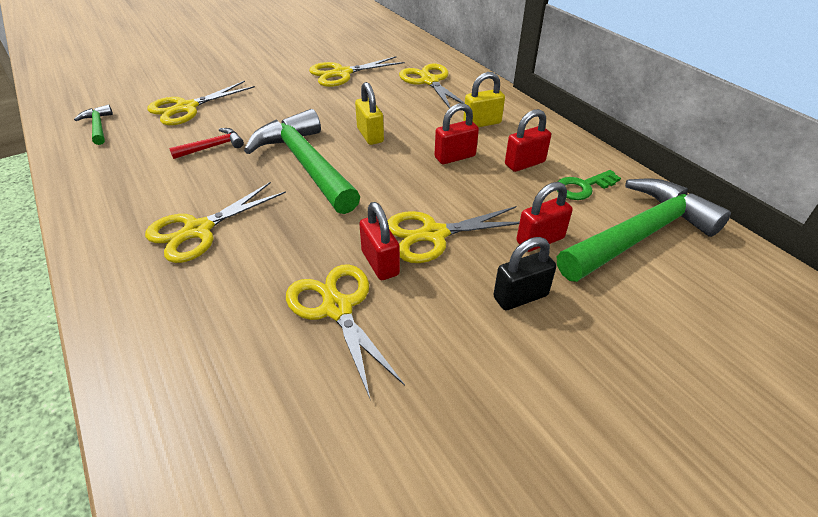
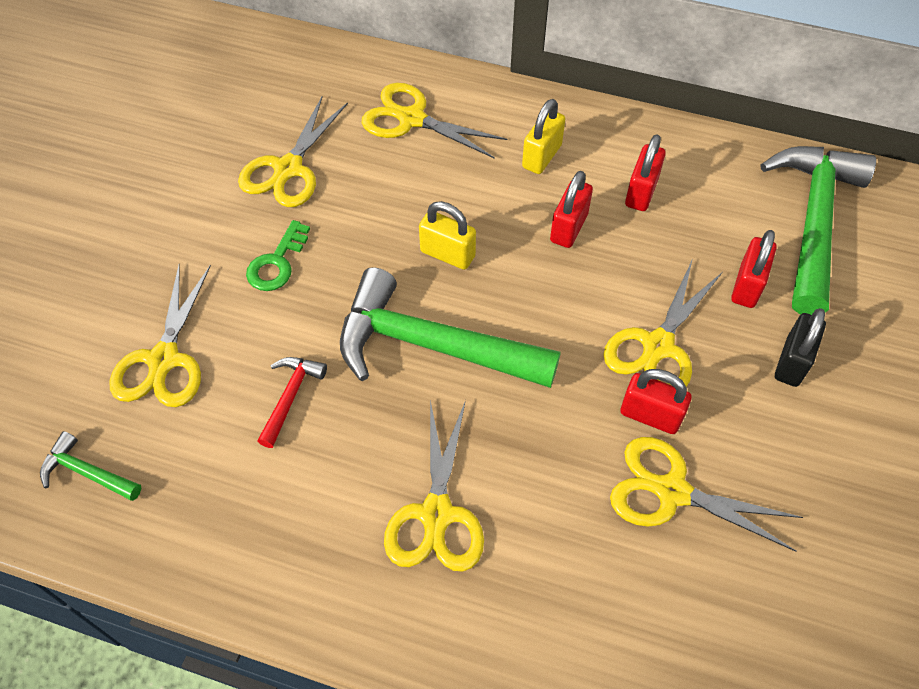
camera: 40 degrees left, 15 degrees up
(583, 187) = (719, 191): green key -> green key (277, 262)

